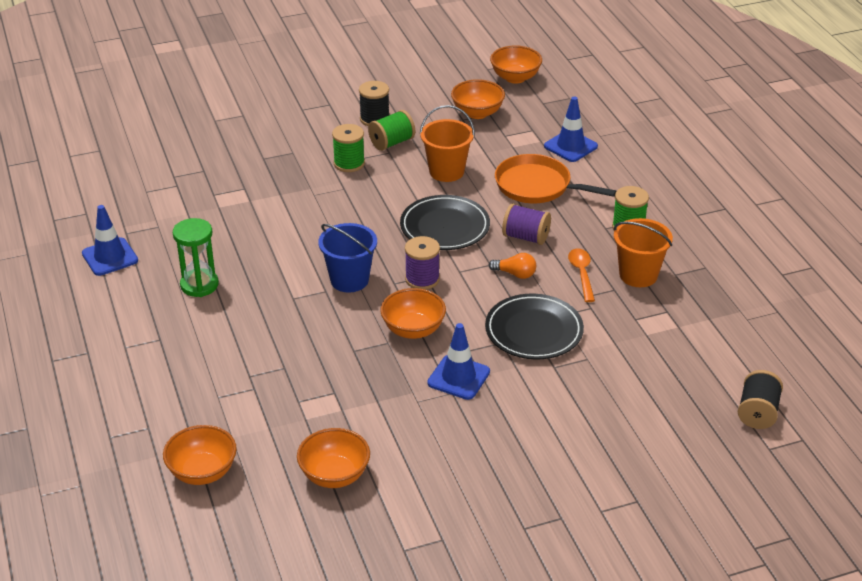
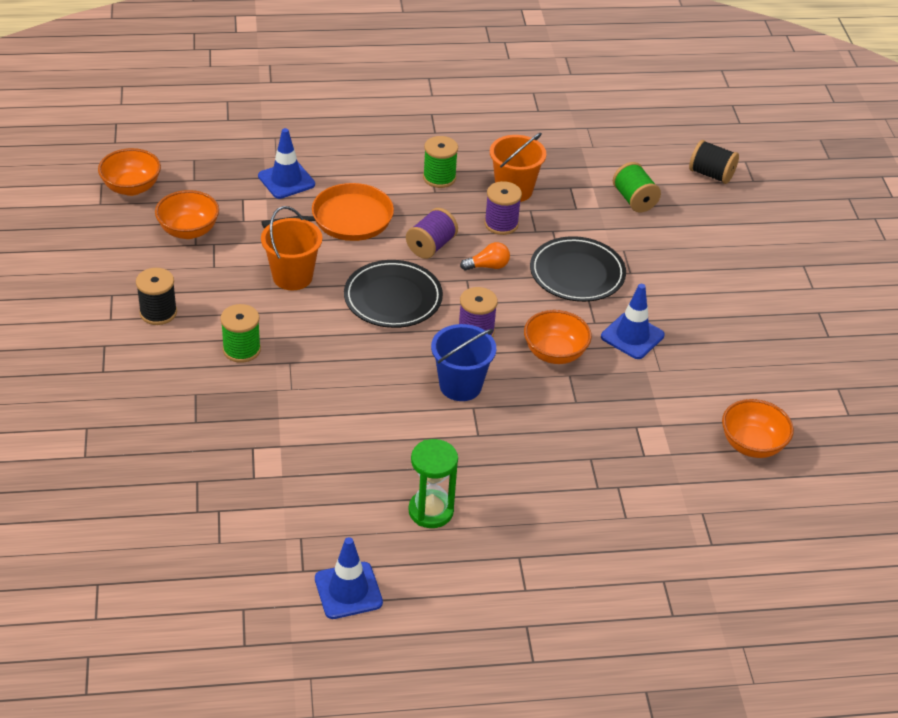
camera: 80 degrees left, 5 degrees up
(202, 472) = (736, 542): orange bowl -> none
(391, 143) = (215, 308): green spool -> green spool (634, 200)
(515, 274) = (488, 266): orange light bulb -> orange light bulb turned 45 degrees clockwise
(536, 186) = (347, 219): orange pan -> orange pan turned 150 degrees counterclockwise
(581, 274) = (501, 224): orange spoon -> purple spool

